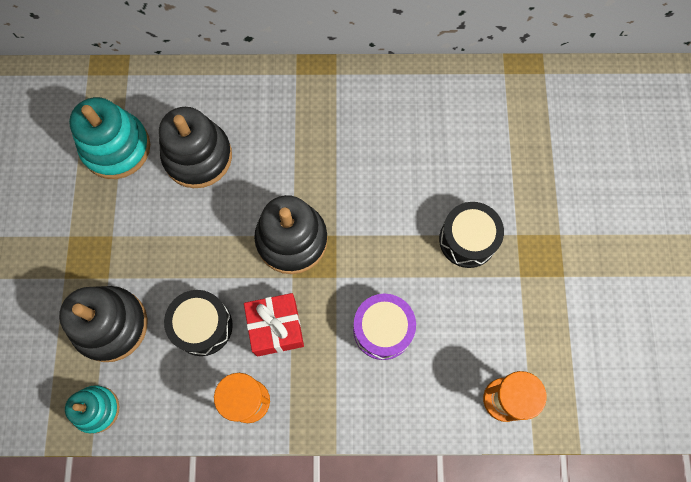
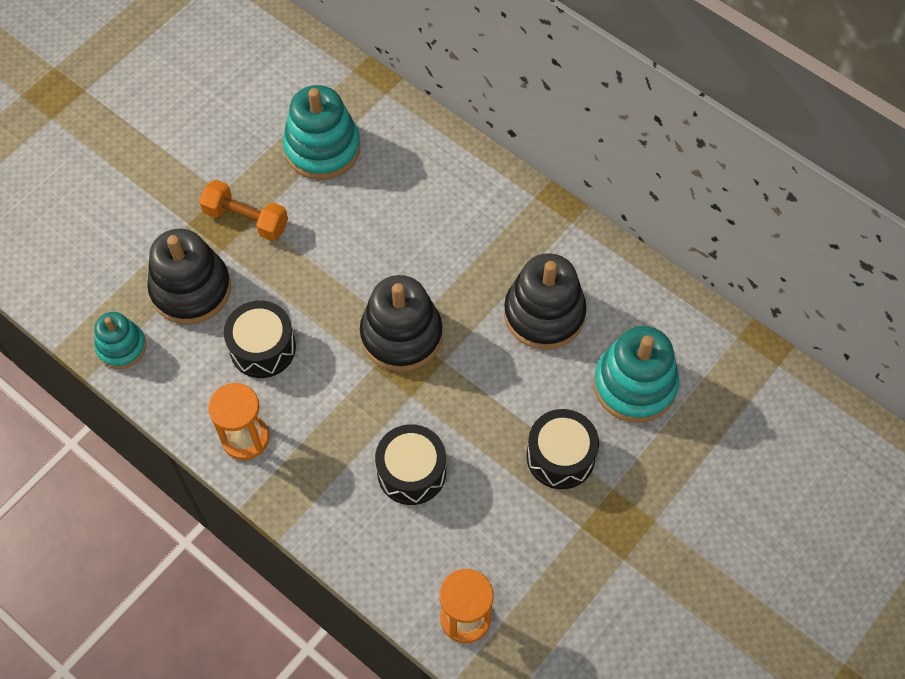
camera: 40 degrees right, 10 degrees down
(106, 242) = (246, 219): none -> orange dumbbell
(198, 156) = (384, 205): black stacking toy -> black stacking toy (544, 314)
(276, 328) = (321, 397): red gift -> none
(382, 330) = (411, 472): purple drum -> black drum
(471, 154) = (634, 385): none -> turquoise stacking toy

